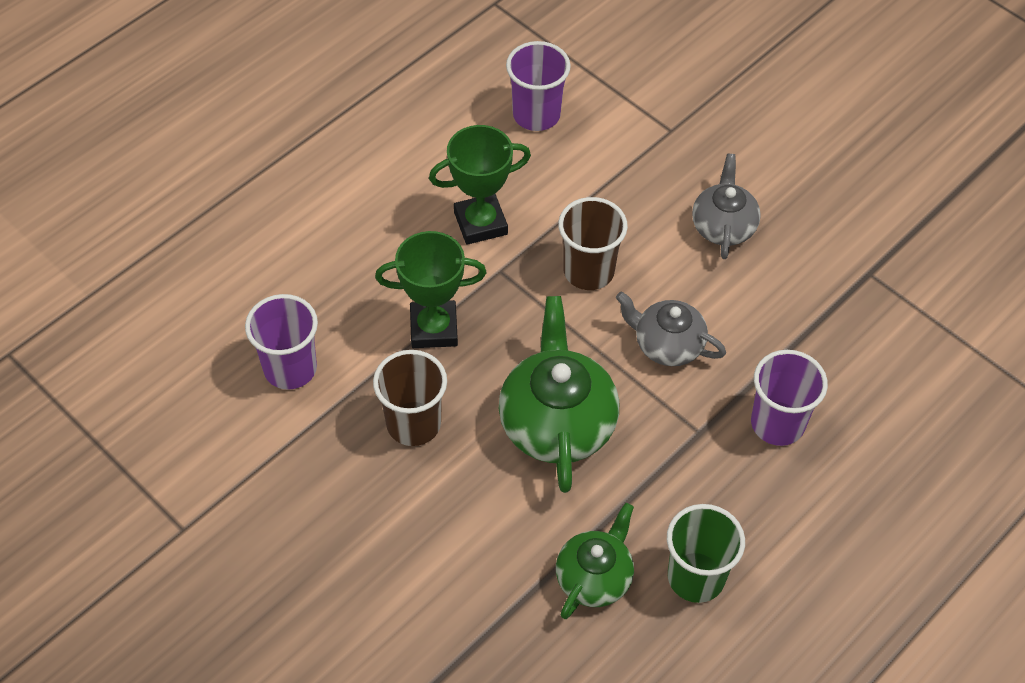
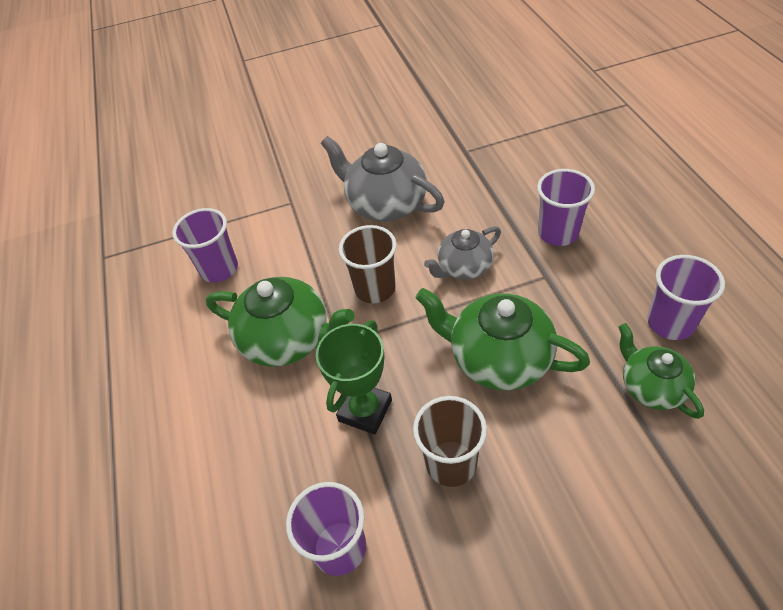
camera: 55 degrees left, 5 degrees down
(480, 223) = (287, 339): green trophy -> green teapot
(696, 577) = (670, 323): green cup -> purple cup
(723, 226) = (386, 204): grey teapot -> grey teapot, size x1.62

